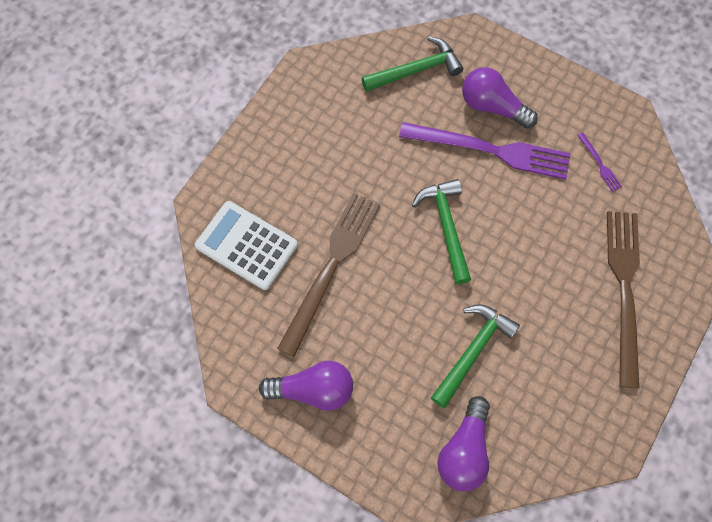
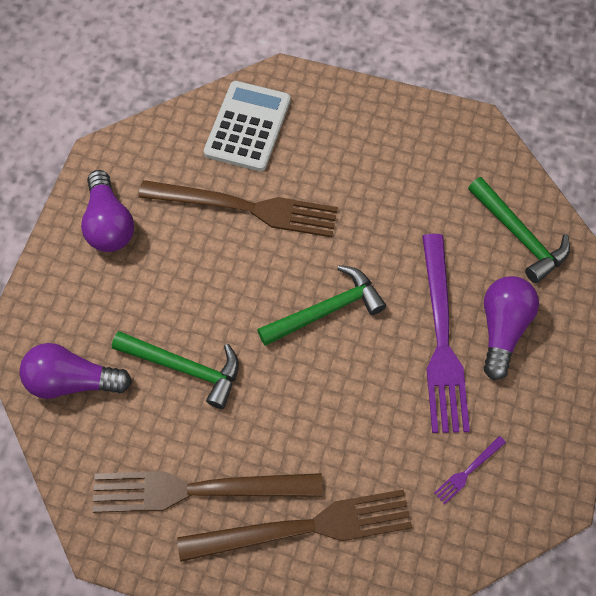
camera: 75 degrees right, 5 degrees down
(581, 363) = (198, 489): none -> brown fork

